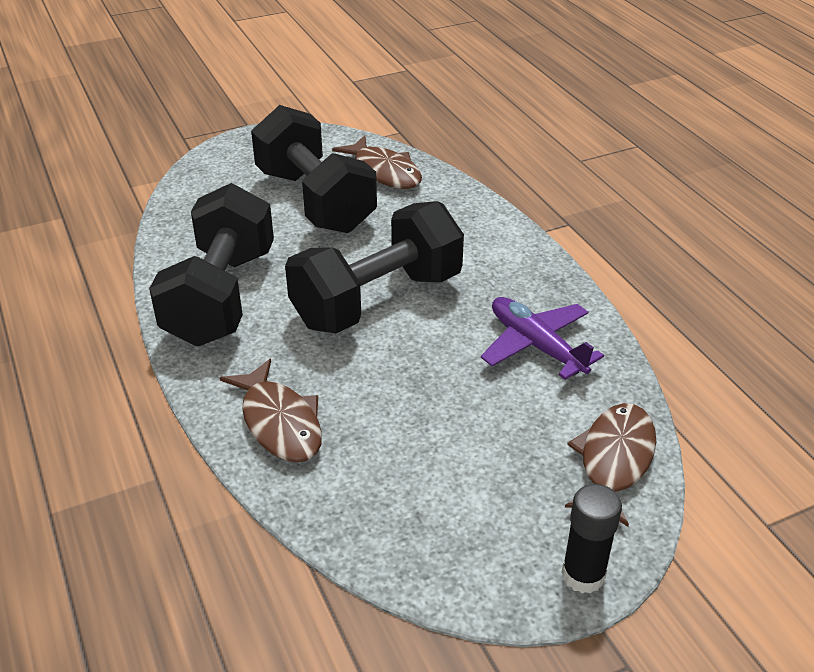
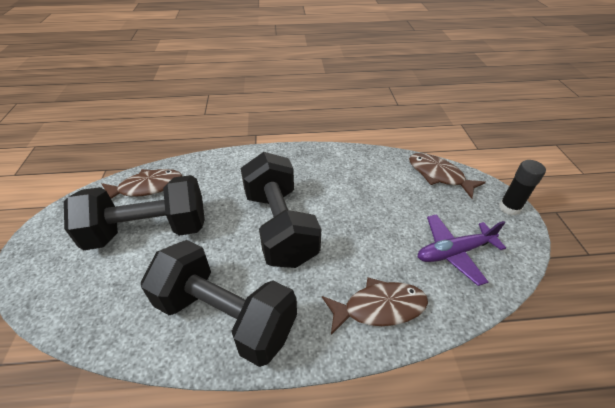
camera: 70 degrees left, 5 degrees up
(536, 345) = (350, 174): purple plane -> purple plane (454, 252)

